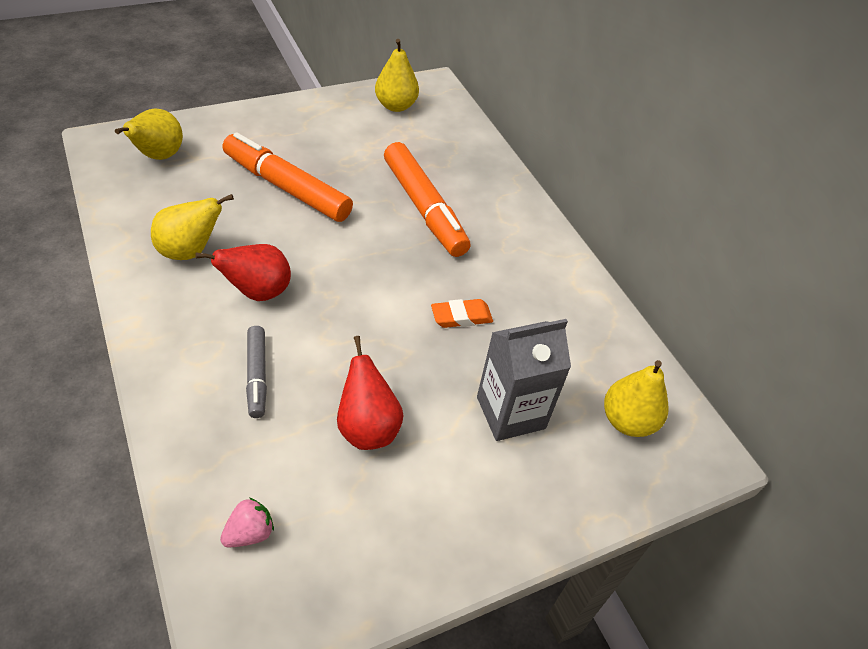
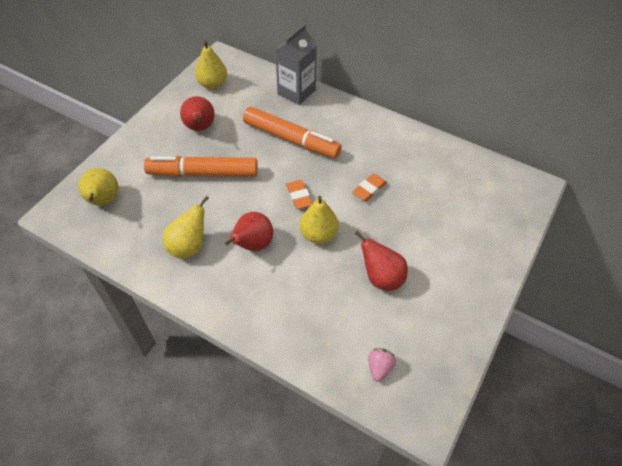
camera: 30 degrees left, 5 degrees up
(257, 376) = (301, 290): grey marker -> none
(334, 141) = (200, 128): none -> red pear
(367, 273) = (299, 196): none -> orange eraser
(510, 412) = (437, 224): grey carton -> grey carton (296, 92)
(627, 421) = (490, 192): yellow pear -> yellow pear (318, 234)

